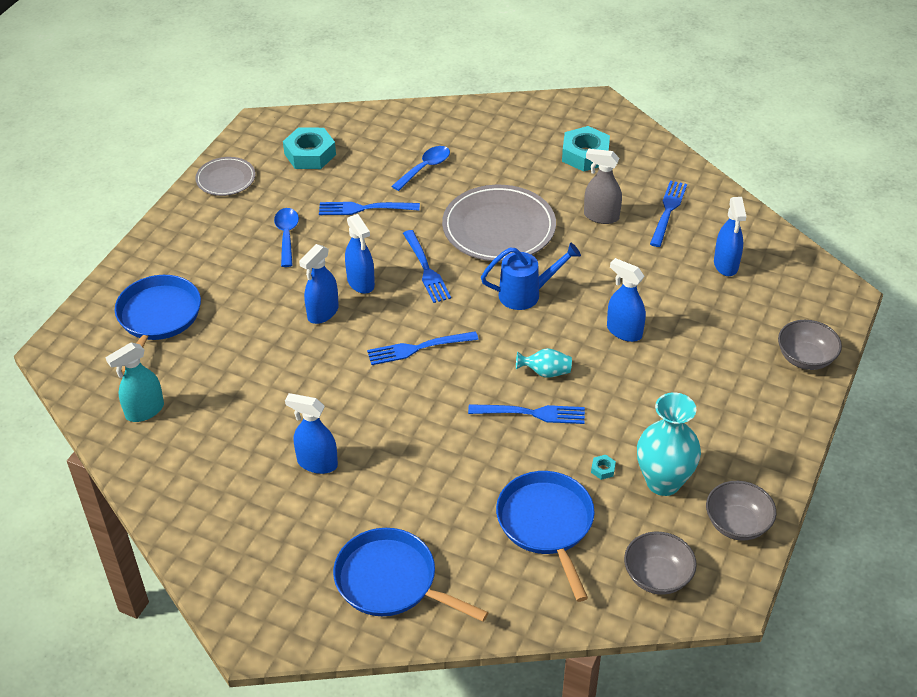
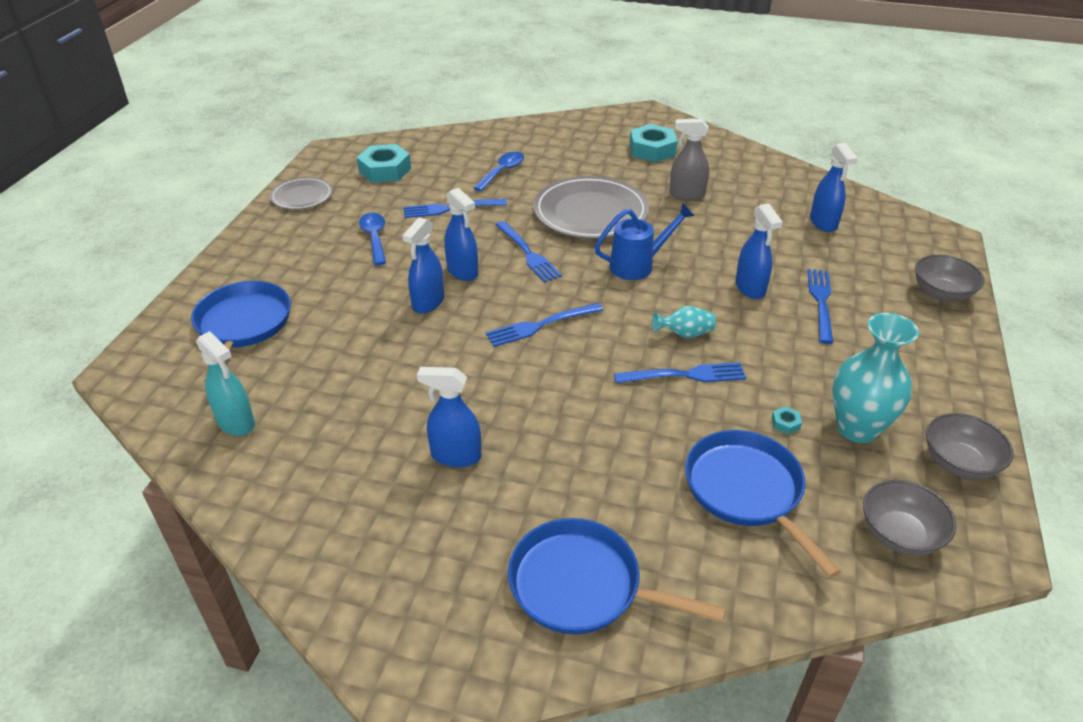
camera: 10 degrees left, 5 degrees down
(144, 411) = (236, 423): turquoise spray bottle -> turquoise spray bottle turned 90 degrees counterclockwise
(624, 331) = (750, 288): blue spray bottle -> blue spray bottle turned 135 degrees counterclockwise
(668, 211) = (748, 186): blue fork -> blue fork (821, 302)

